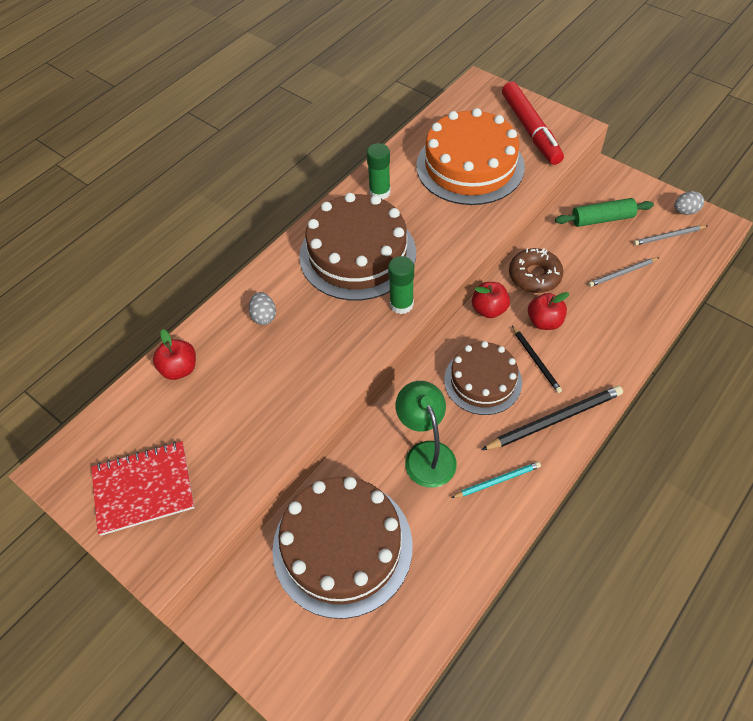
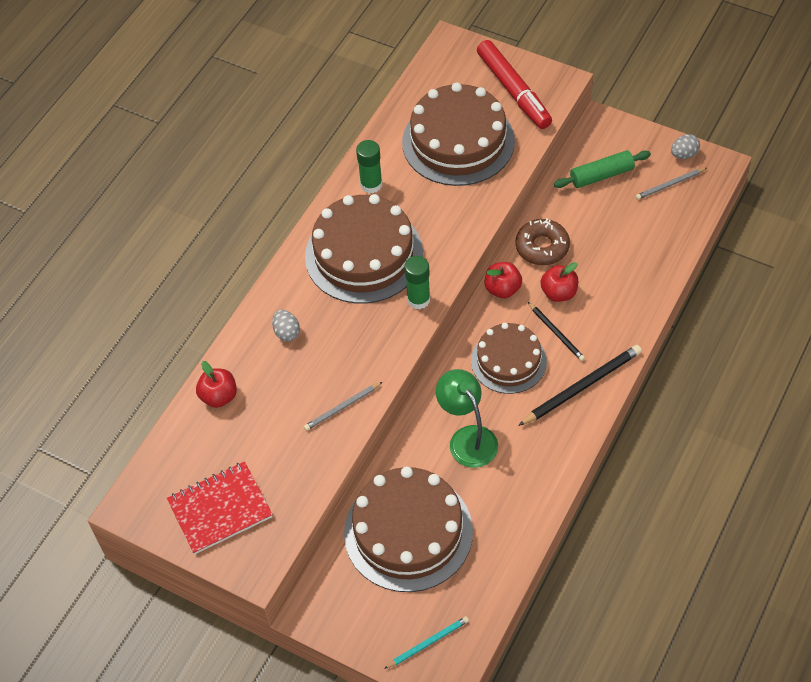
camera: 10 degrees left, 0 degrees up
(470, 166) = (458, 141): orange cake -> brown cake
(497, 481) = (538, 451): turquoise pencil -> turquoise pencil (428, 643)
(622, 273) = (628, 231): grey pencil -> grey pencil (342, 407)

